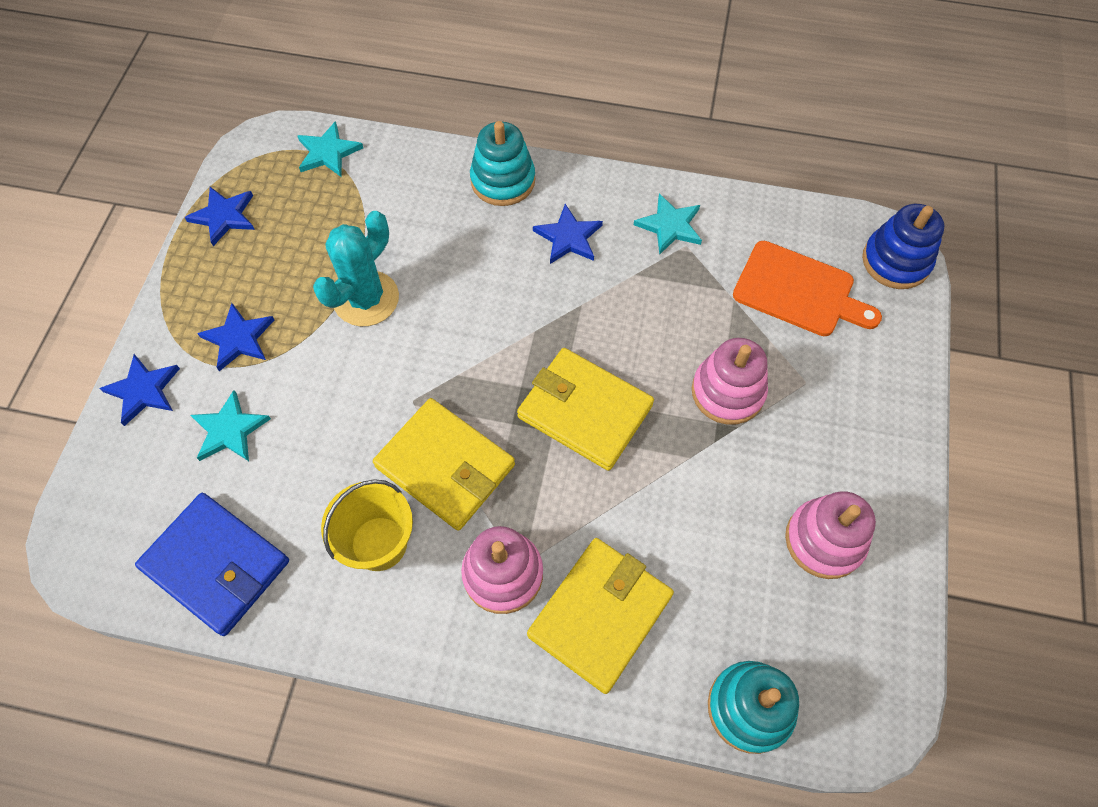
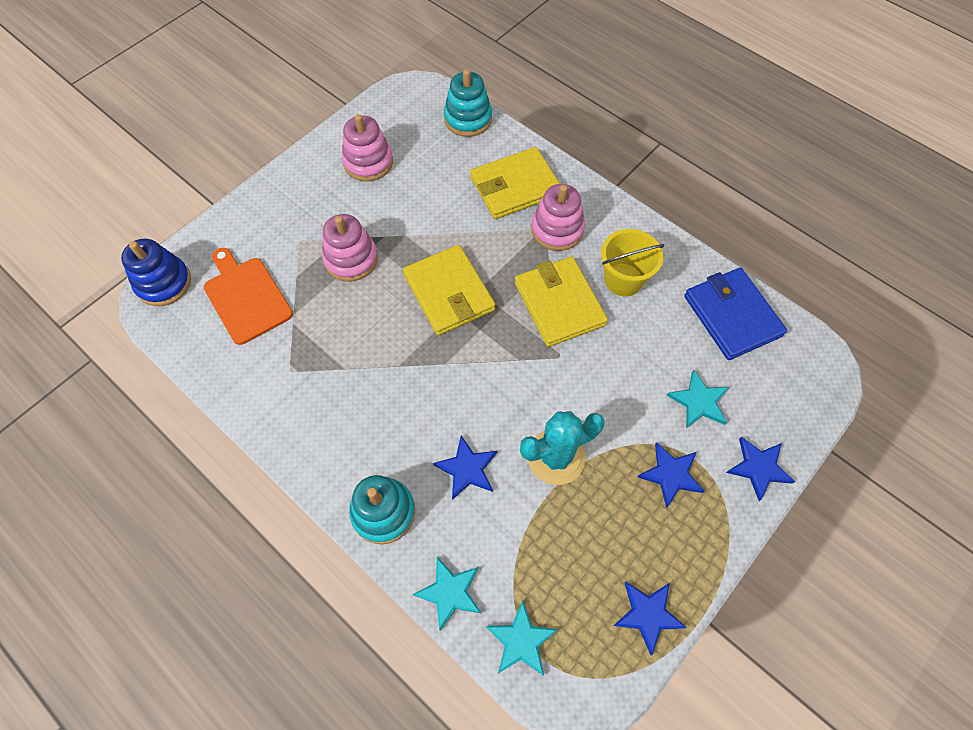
camera: 150 degrees left, 0 degrees up
(568, 237) = (369, 426): blue star -> blue star (467, 468)
(670, 226) = (287, 393): turquoise star -> turquoise star (450, 592)

